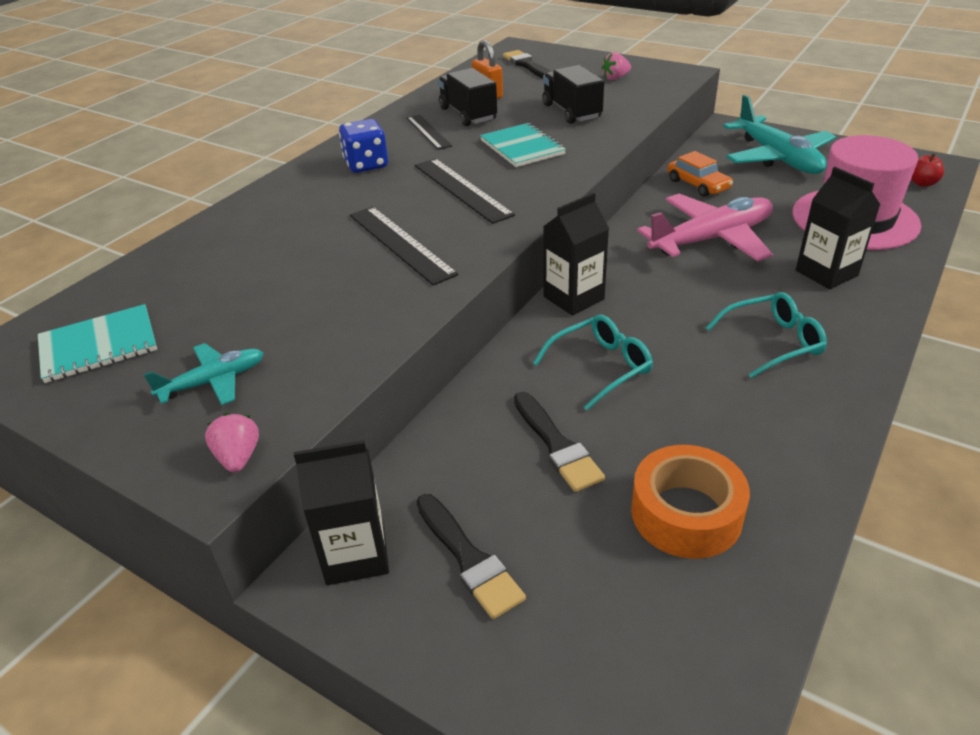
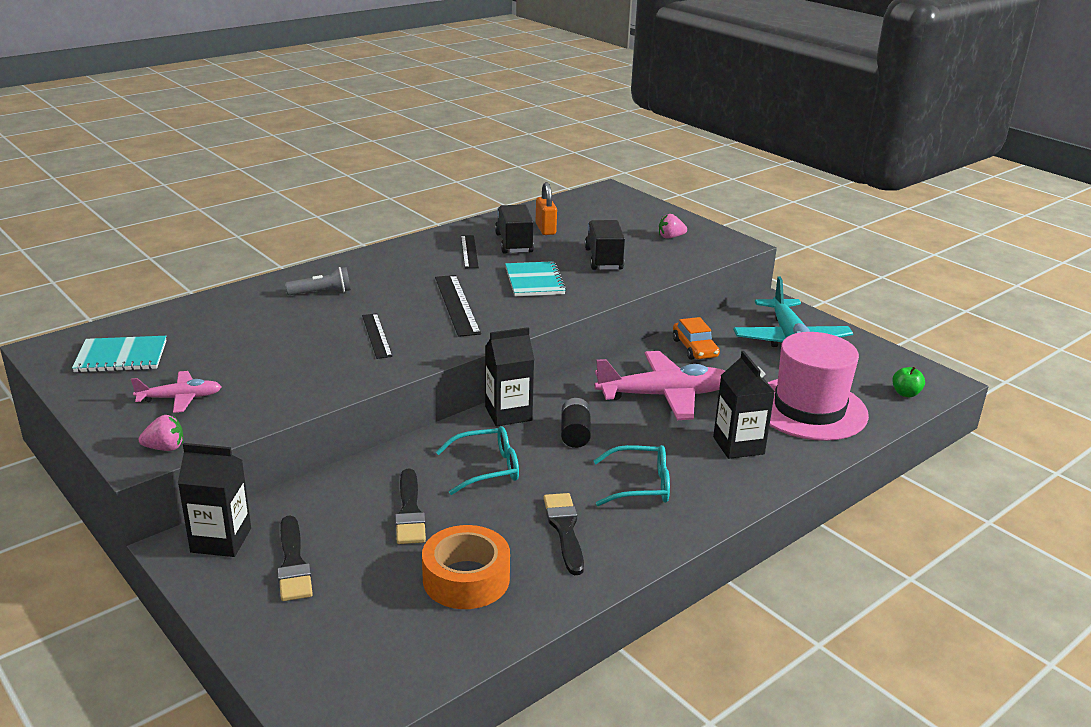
camera: 15 degrees right, 10 degrees down
(214, 382) = (180, 398): turquoise plane -> pink plane
(238, 457) = (165, 448): pink strawberry -> pink strawberry turned 75 degrees clockwise
(300, 209) = (322, 293): none -> grey flashlight
(366, 165) = (398, 268): blue dice -> none
(400, 244) = (376, 335): black ruler -> black ruler, size x0.66
(527, 65) = (603, 209): black brush -> black brush (564, 529)
(659, 302) = (575, 434): none -> black battery
(922, 183) = (905, 393): red apple -> green apple

